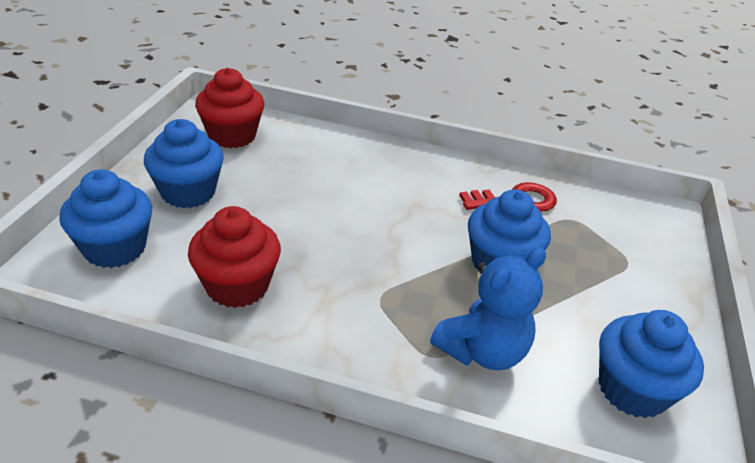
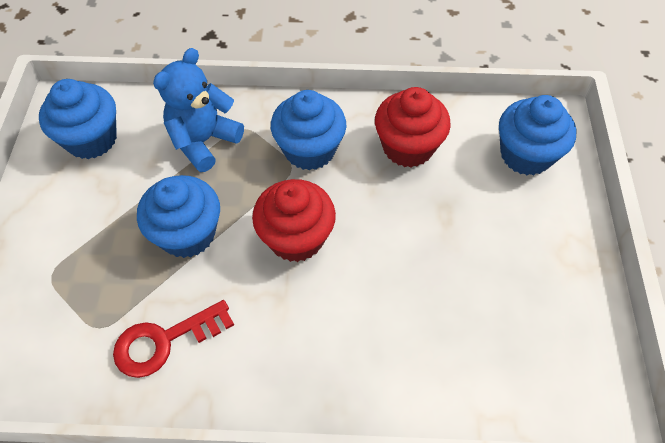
camera: 170 degrees right, 20 degrees up
(188, 192) = (519, 238): blue cupcake -> blue cupcake (309, 150)
(232, 136) = (543, 355): red cupcake -> red cupcake (296, 238)

